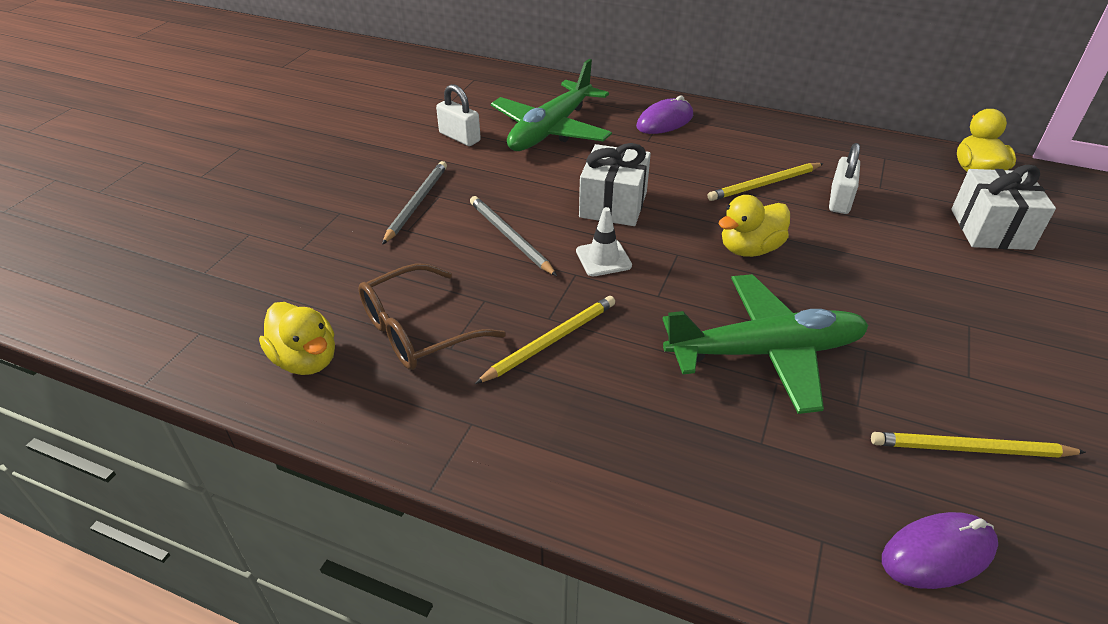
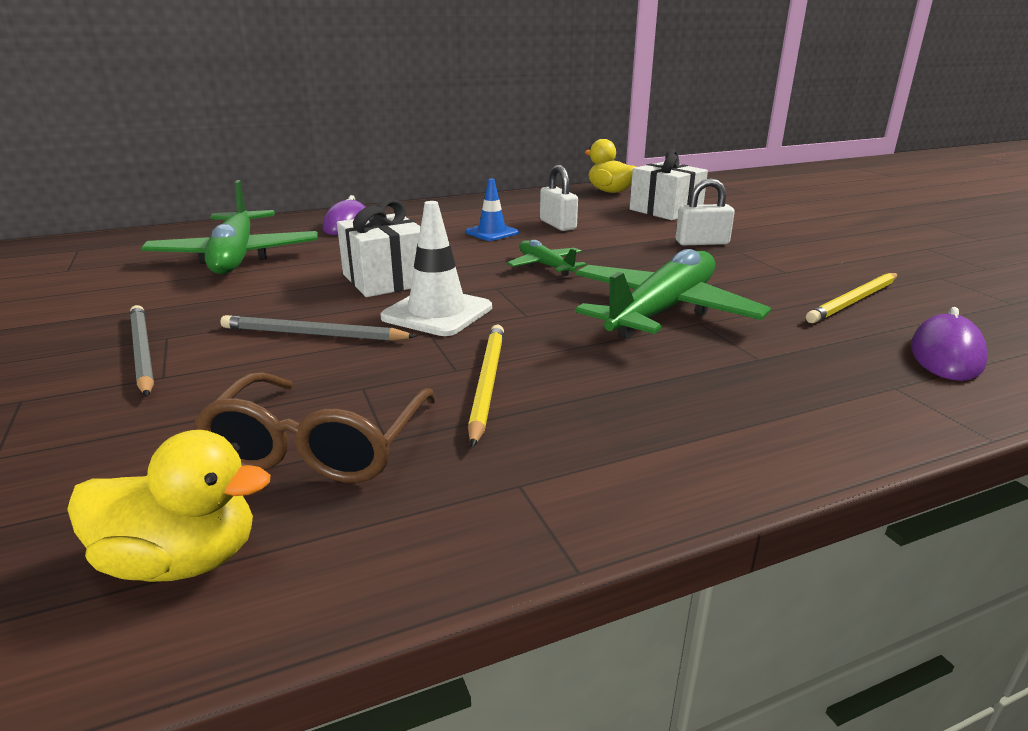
camera: 45 degrees left, 15 degrees down
(459, 137) = (124, 290): white padlock -> white padlock (702, 243)
(603, 258) = (437, 313): white traffic cone -> white traffic cone, size x1.54
(749, 249) = (545, 266): yellow duck -> green plane
(765, 184) = (492, 232): yellow pencil -> blue traffic cone

